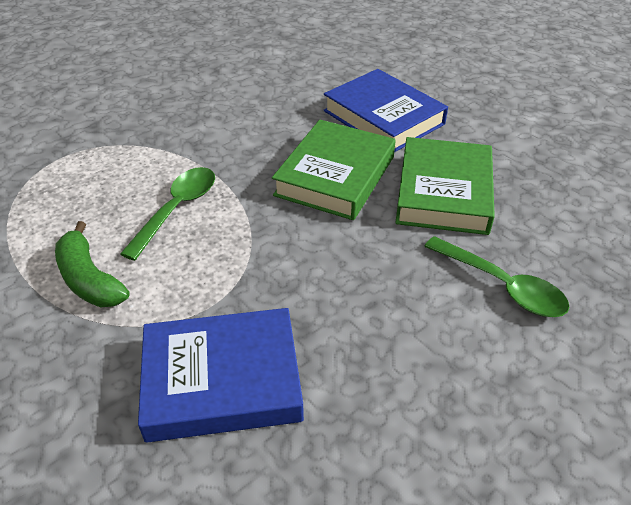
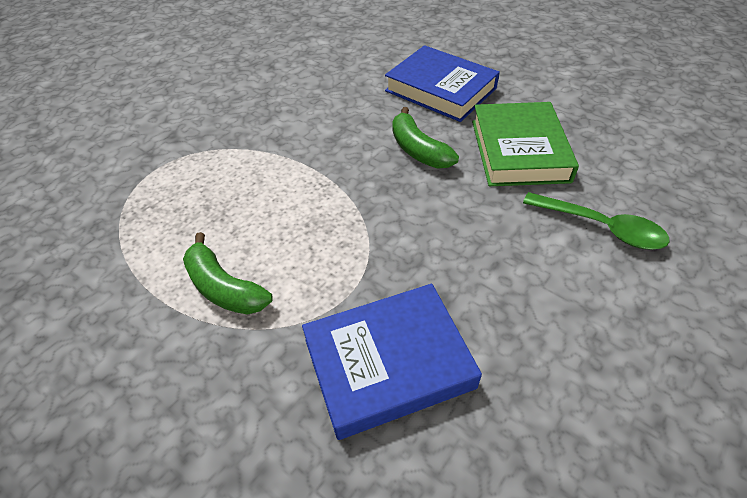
camera: 10 degrees left, 5 degrees up
(177, 209) = (284, 205): green spoon -> none
(335, 176) = (418, 150): green book -> green banana

